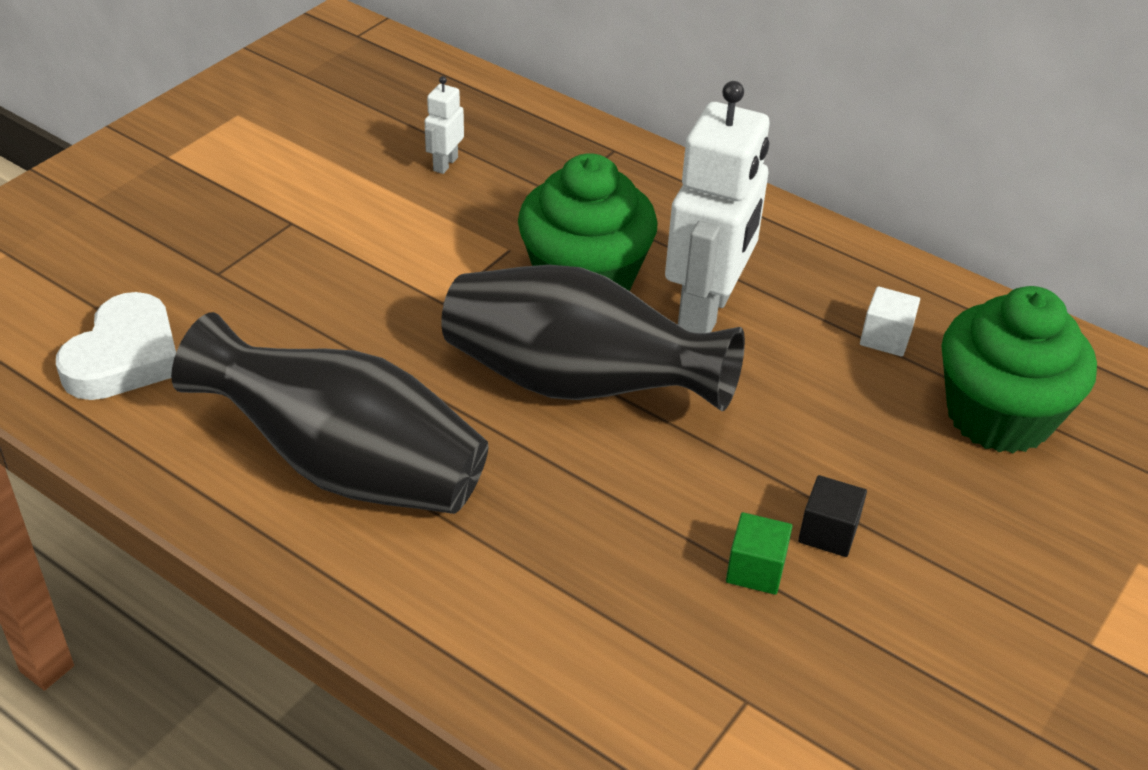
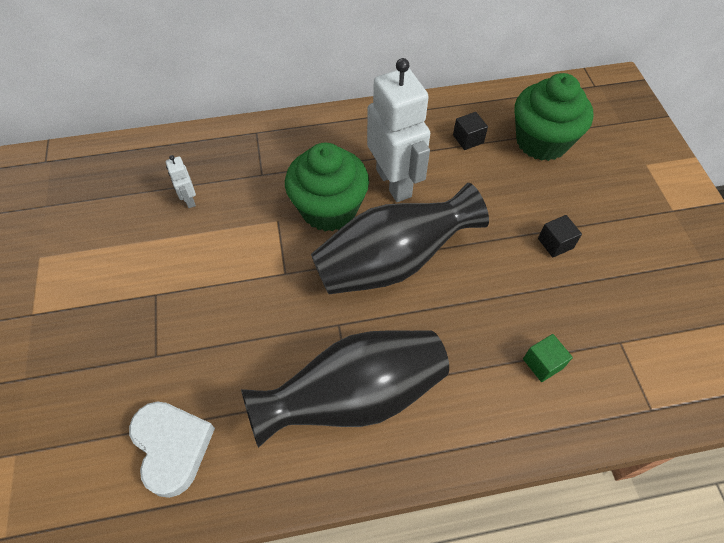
camera: 45 degrees left, 15 degrees up
(755, 569) = (555, 283): green cube -> green cube (543, 363)
(885, 337) = (468, 139): white cube -> black cube

